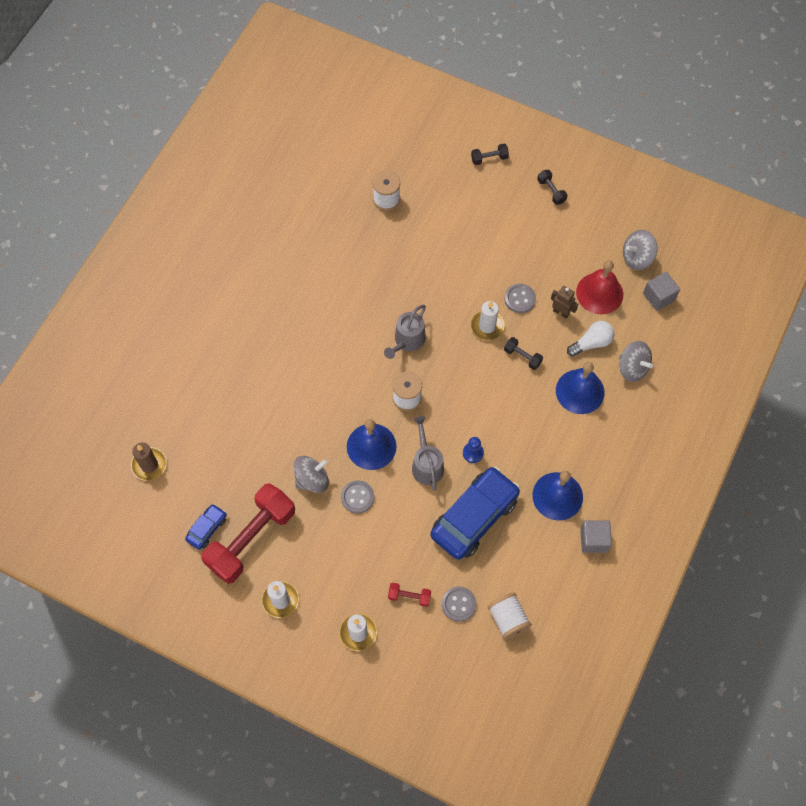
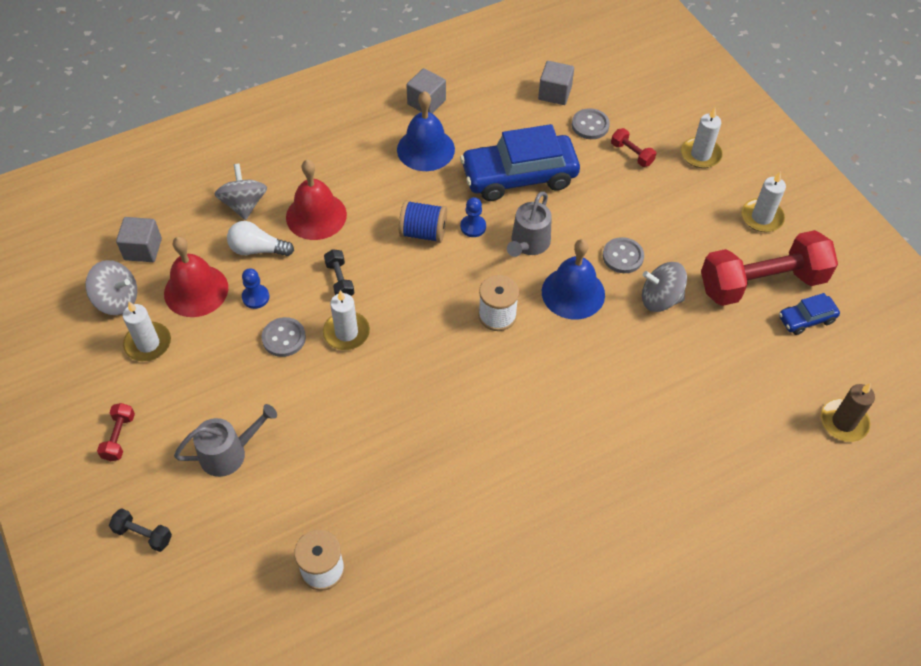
camera: 145 degrees left, 10 degrees down
(407, 341) = (447, 373): grey watering can -> grey watering can (229, 453)
(501, 426) = (423, 232): none -> blue spool
(508, 619) = (554, 93): white spool -> grey cube
(551, 191) = (119, 437): black dumbbell -> red dumbbell
(561, 312) = (255, 297): brown robot -> blue pawn
(580, 391) = (316, 216): blue bell -> red bell
(591, 246) = (148, 343): none -> white candle

